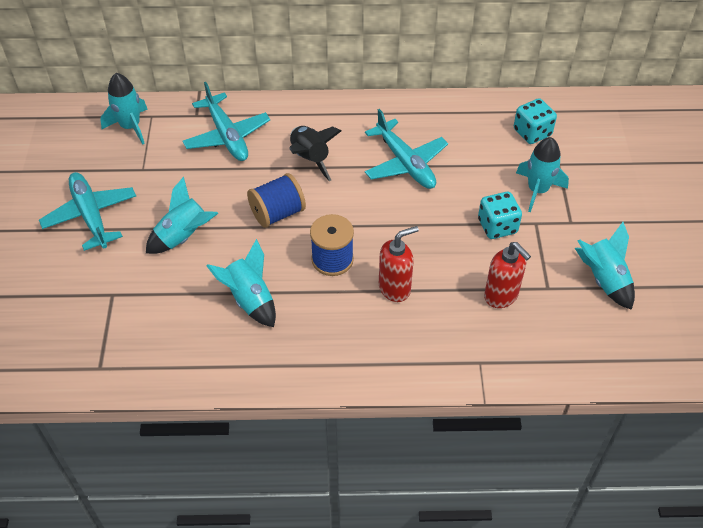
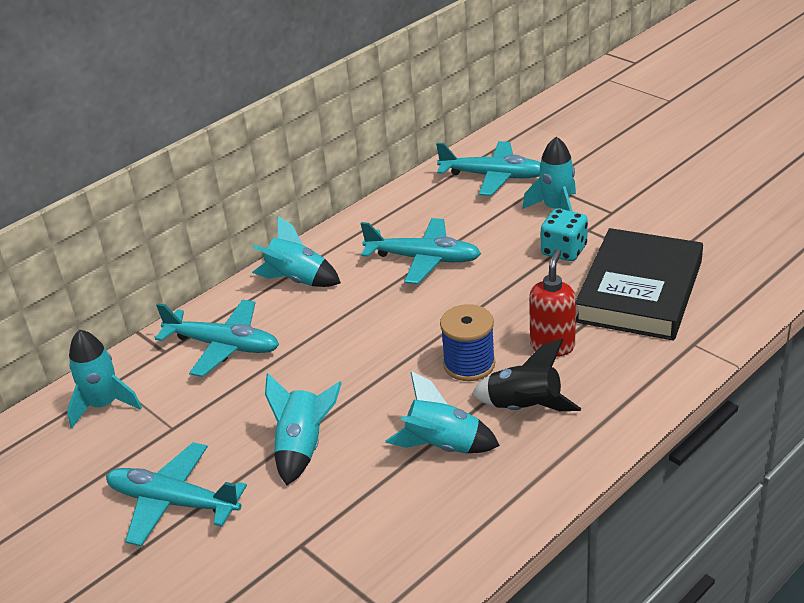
camera: 40 degrees left, 15 degrees down
(277, 213) = (366, 367): blue spool -> none
(310, 159) = (333, 310): black rocket -> black rocket (524, 407)
(501, 296) = (639, 291): red soap dispenser -> black book
(532, 133) = (493, 176): turquoise dice -> turquoise plane
(603, 279) = (691, 230): turquoise rocket -> turquoise rocket (297, 279)

